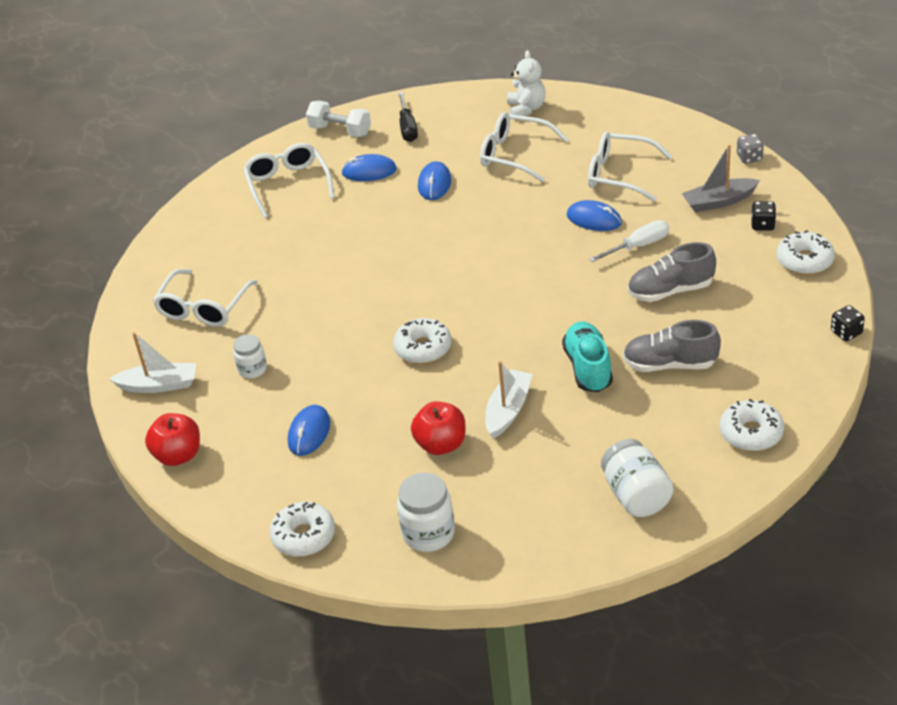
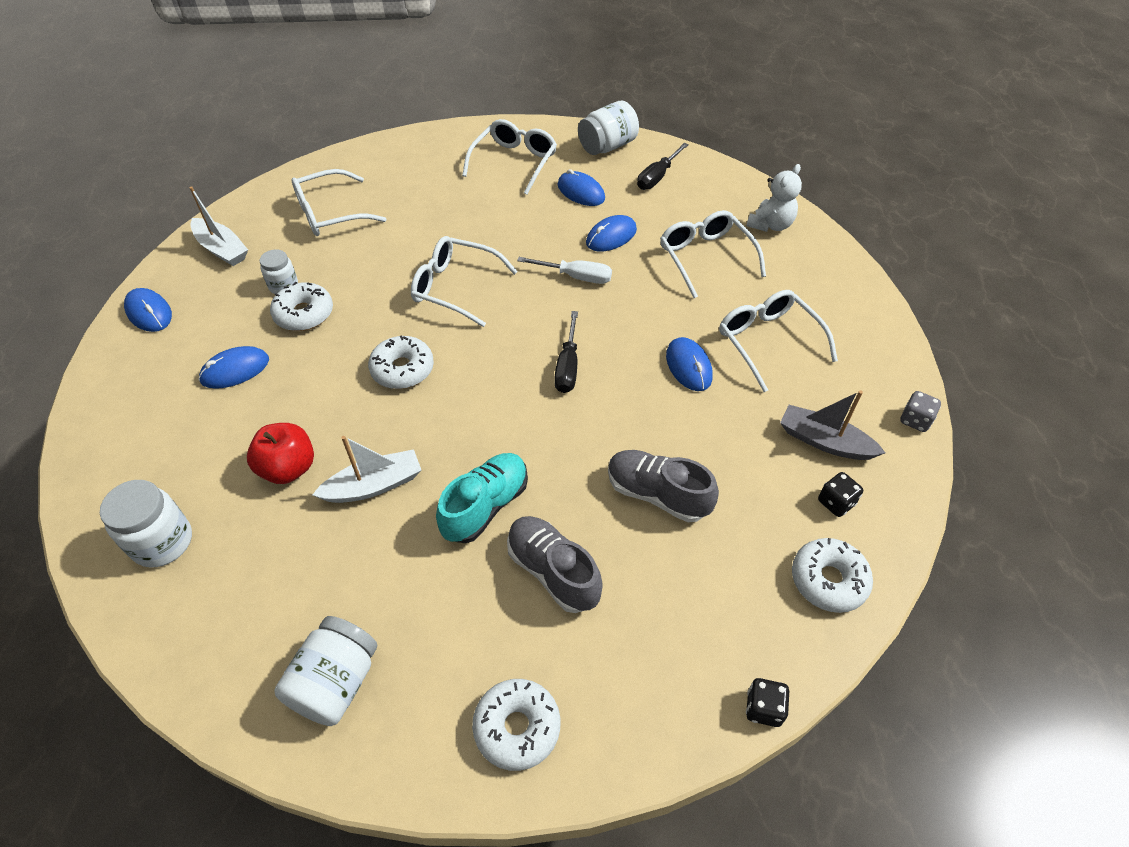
camera: 40 degrees right, 10 degrees up
(178, 455) = (149, 312): red apple -> blue mouse
(304, 536) = (102, 455): white donut -> white donut (304, 314)
(340, 131) = (607, 146): white dumbbell -> white jar
(379, 283) = (455, 287): none -> white glasses
(524, 271) = (568, 366): none -> black screwdriver
(638, 246) = (691, 424): white screwdriver -> white screwdriver (576, 277)

